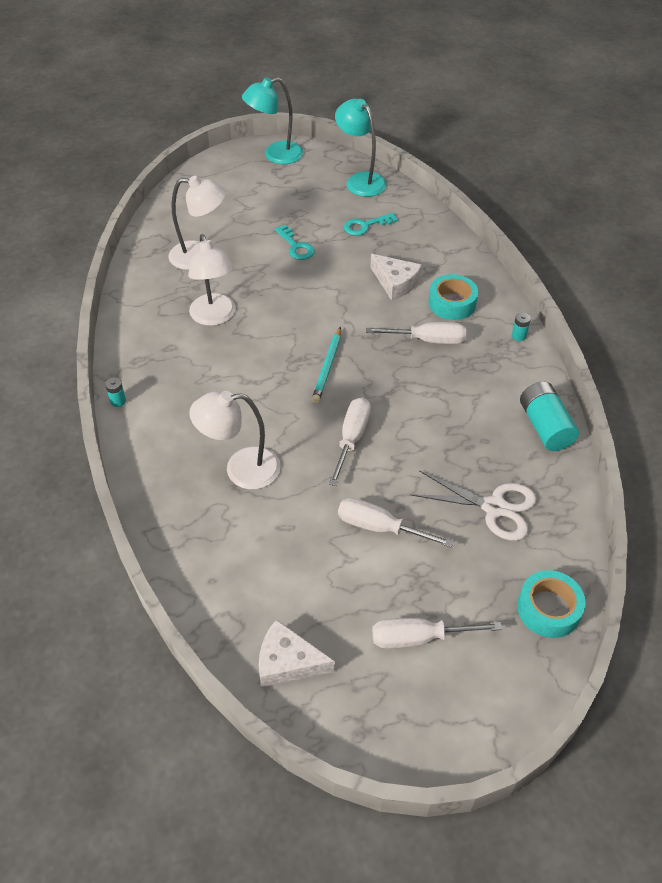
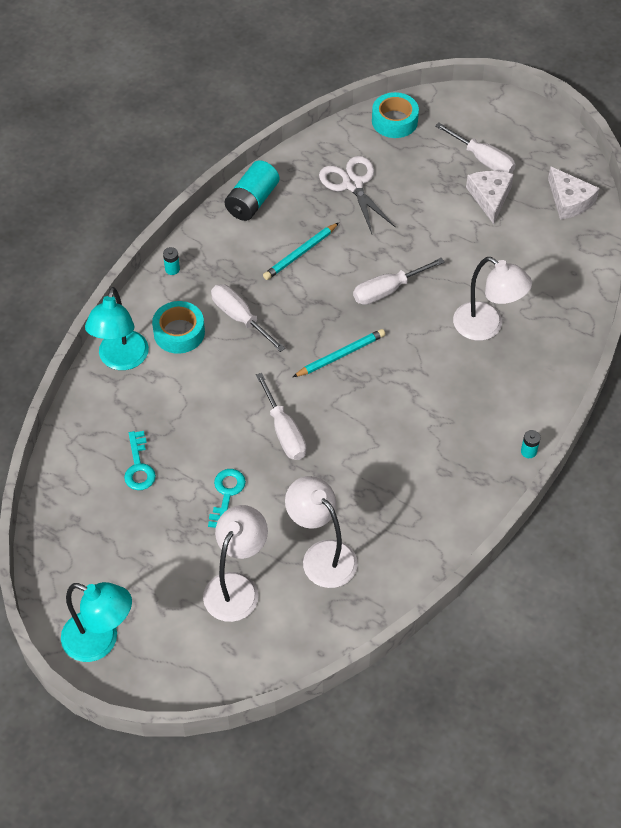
camera: 135 degrees left, 5 degrees up
(215, 317) = (377, 473): white lamp -> white lamp (236, 586)
(360, 180) = (69, 528): turquoise lamp -> turquoise lamp (121, 360)
(365, 226) = (139, 466): turquoise key -> turquoise key turned 60 degrees clockwise
(380, 527) = (436, 225): white screwdriver -> white screwdriver (284, 431)
(395, 282) = (195, 386): white cheese -> white cheese (490, 197)
(452, 415) = (300, 253): none -> turquoise pencil

